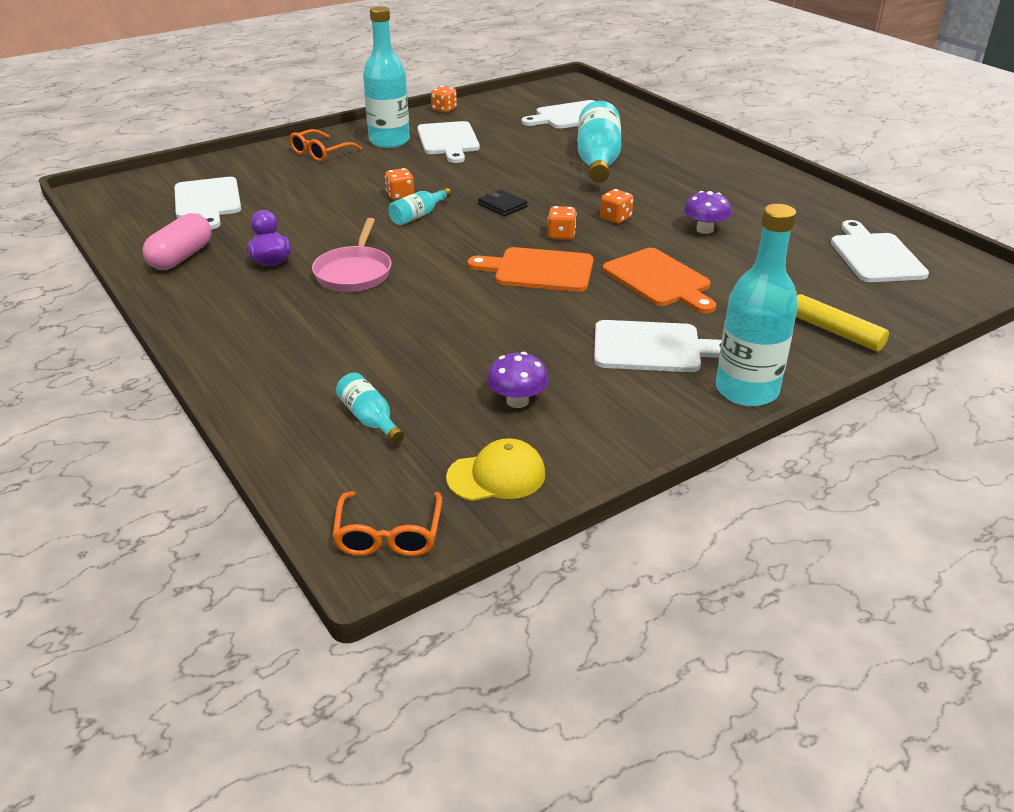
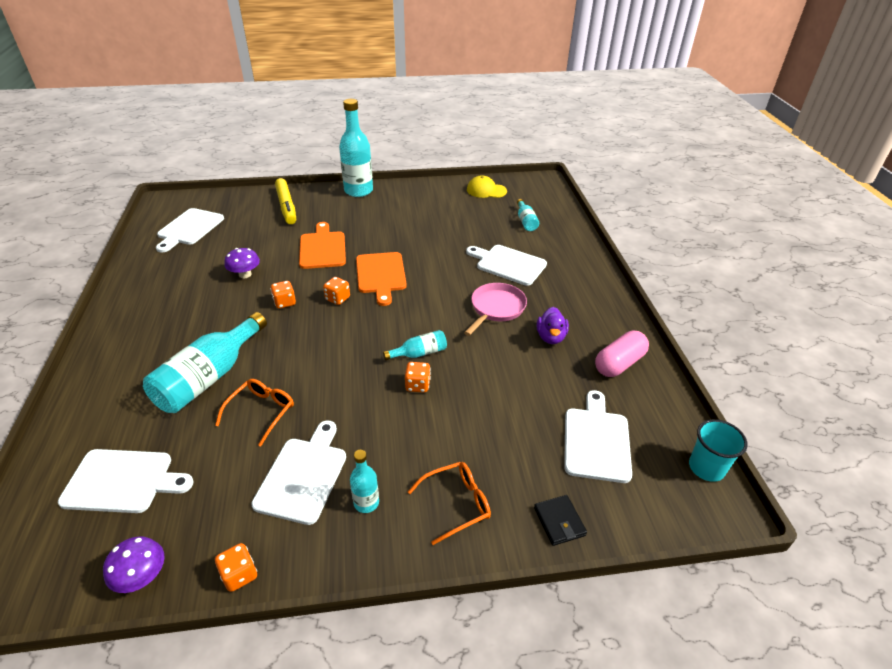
camera: 155 degrees left, 5 degrees up
(101, 208) = (706, 468): none -> turquoise cup
(389, 141) = (366, 502): turquoise bottle -> turquoise bottle, size x0.49
(389, 534) = (535, 185): orange glasses -> orange glasses (261, 412)
(502, 206) = (347, 343): black wallet -> black wallet (559, 521)
(517, 401) = (457, 211): purple mushroom -> purple mushroom (142, 576)
(539, 270) = (380, 275): orange cutting board -> orange cutting board turned 45 degrees clockwise
(653, 348) = (373, 216): white cutting board -> white cutting board (508, 264)

